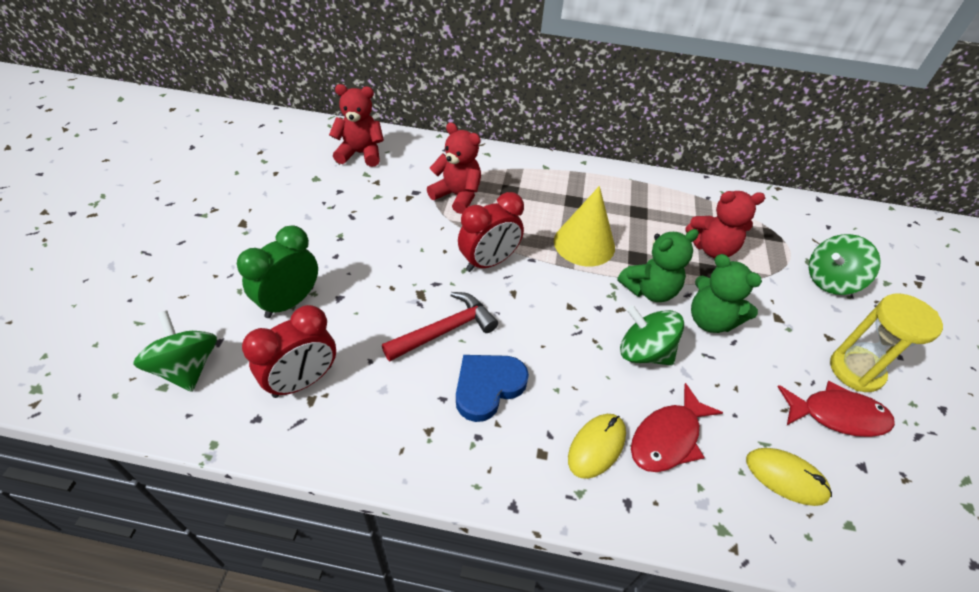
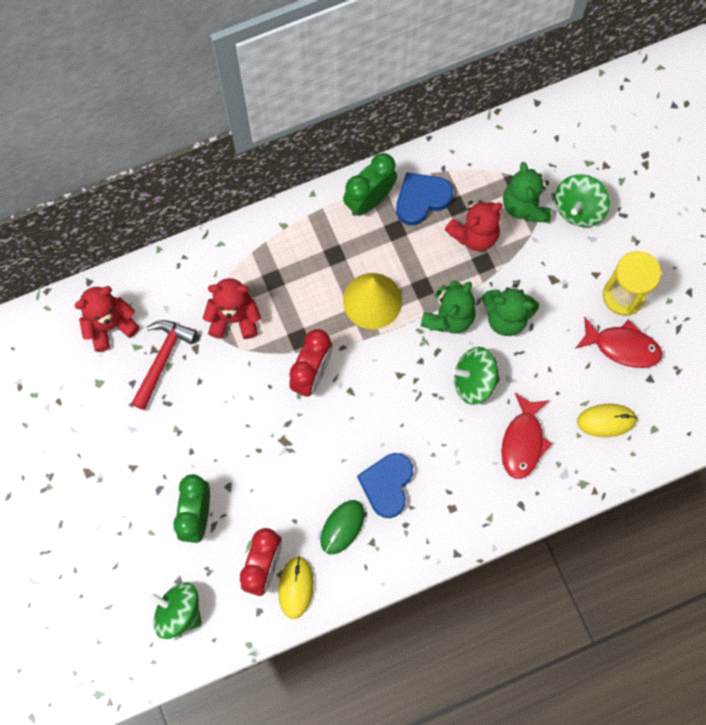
camera: 30 degrees left, 25 degrees up
(410, 396) = (342, 527): none -> green mouse
(444, 330) = (325, 460): red hammer -> red hammer (162, 360)
(596, 446) = (482, 479): yellow mouse -> yellow mouse (296, 587)
(629, 185) = (369, 200): none -> green clock
(676, 205) = (421, 199): none -> blue heart
(774, 253) = (525, 206): none -> green teddy bear
(837, 415) = (622, 346): red fish -> red fish turned 45 degrees clockwise

